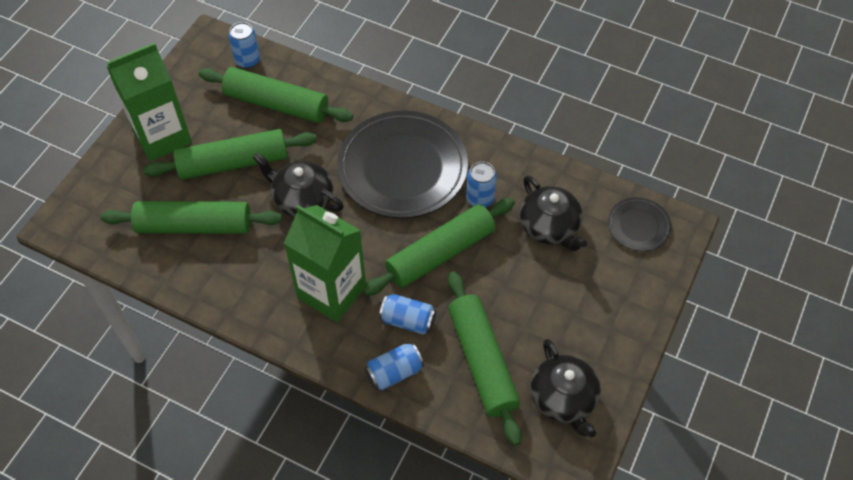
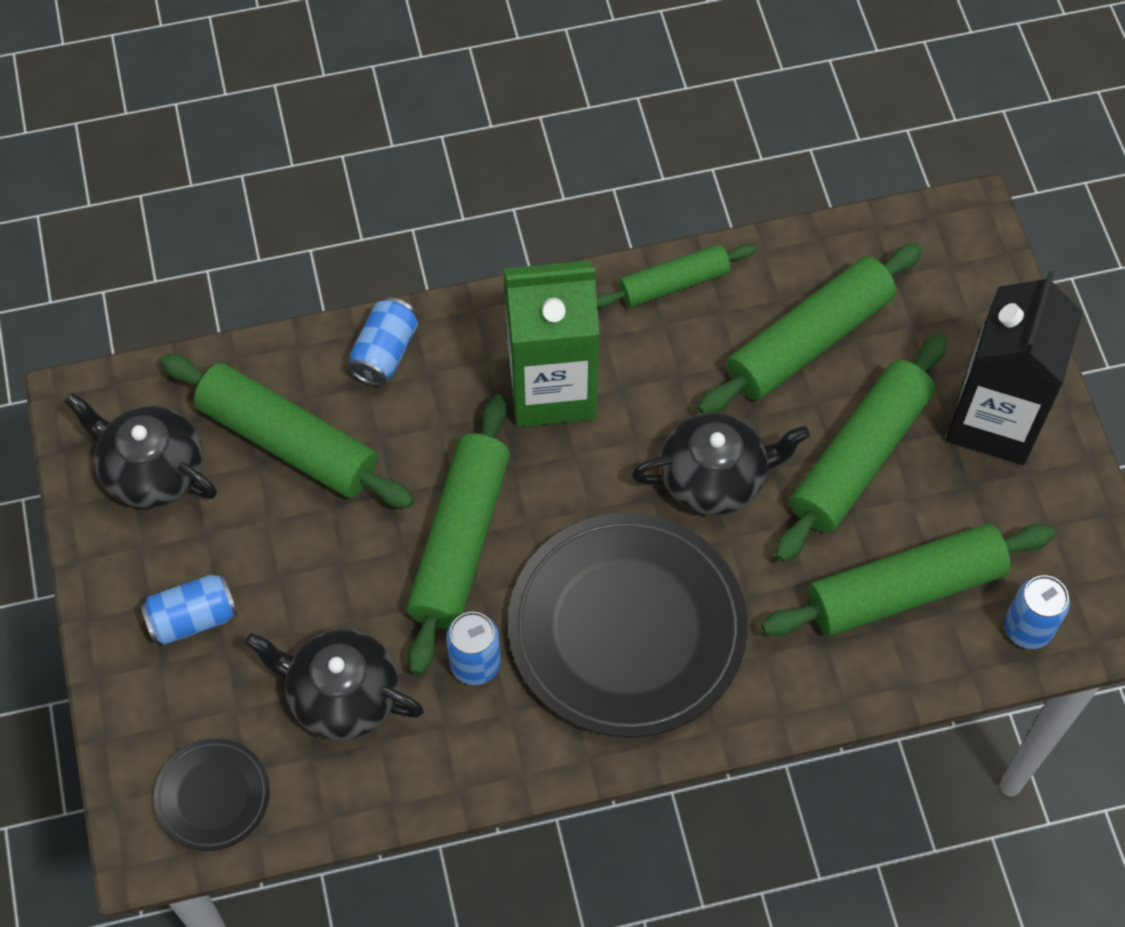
camera: 140 degrees right, 5 degrees up
(162, 137) = (994, 420): green carton -> black carton
(222, 299) = (673, 283): none -> green rolling pin
(408, 320) = (423, 423): blue can -> blue can (193, 618)

